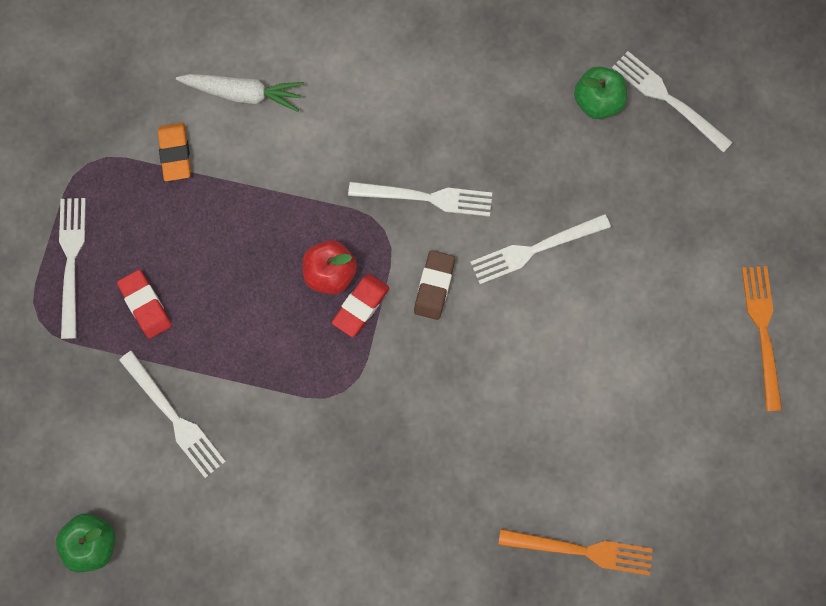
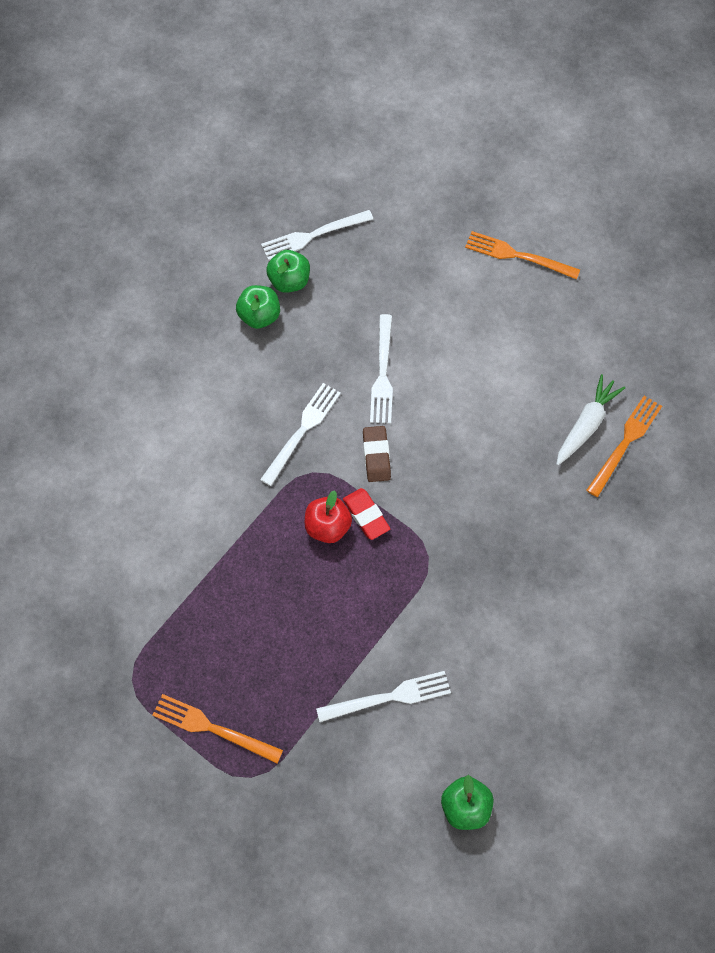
camera: 65 degrees left, 10 degrees down
(71, 261) = (212, 728): white fork -> orange fork
(145, 305) = (282, 682): red eraser -> none
(175, 154) = (163, 604): orange eraser -> none
(243, 94) = (140, 529): white carrot -> white carrot (586, 424)
(434, 286) = (376, 456): brown eraser -> brown eraser turned 45 degrees clockwise
(539, 91) = (259, 316): none -> green apple

